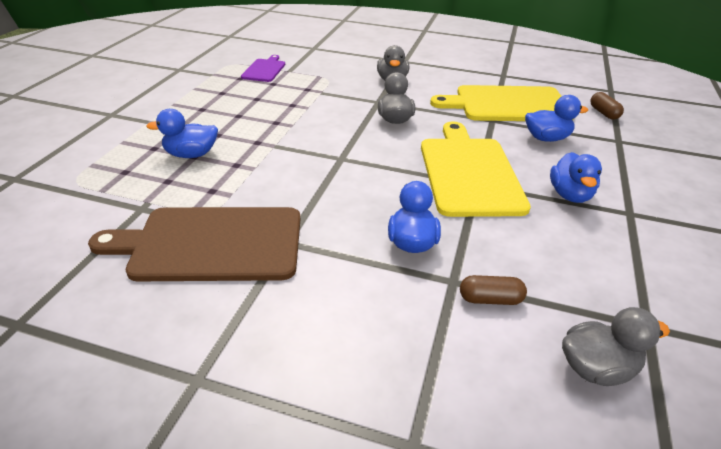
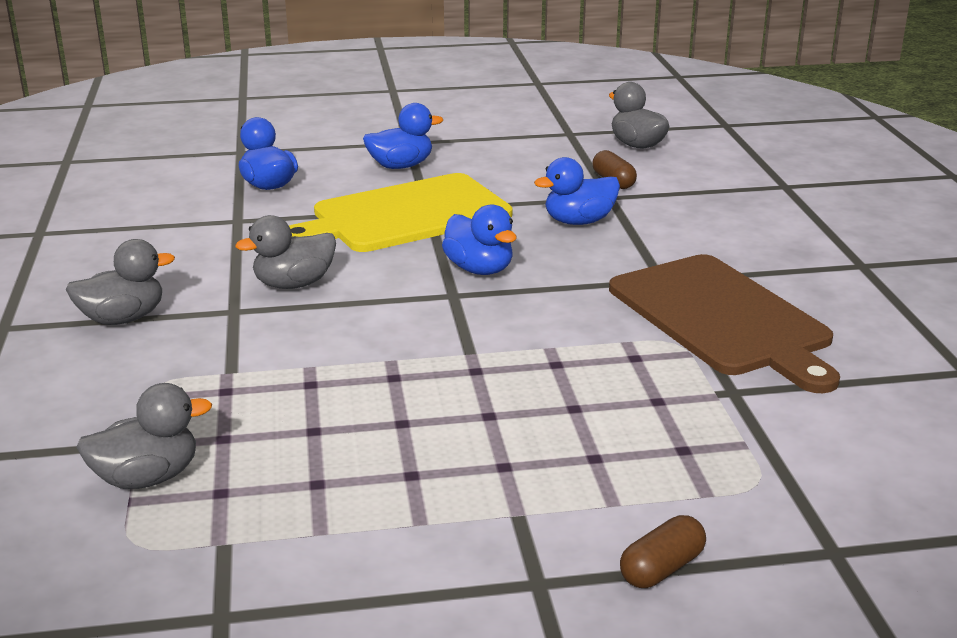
camera: 115 degrees left, 10 degrees down
(191, 154) = (572, 413): blue duck -> blue duck (479, 269)
(264, 70) = (147, 478): purple cutting board -> grey duck
(508, 104) = (170, 217): yellow cutting board -> none
(603, 113) = (157, 161): brown capsule -> brown capsule (661, 568)

